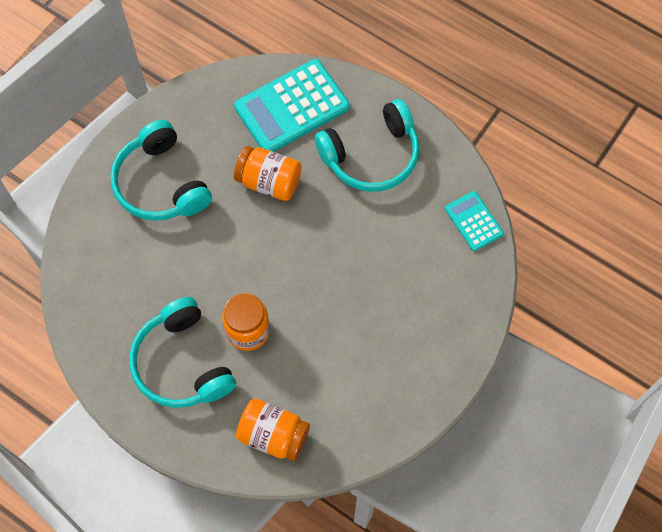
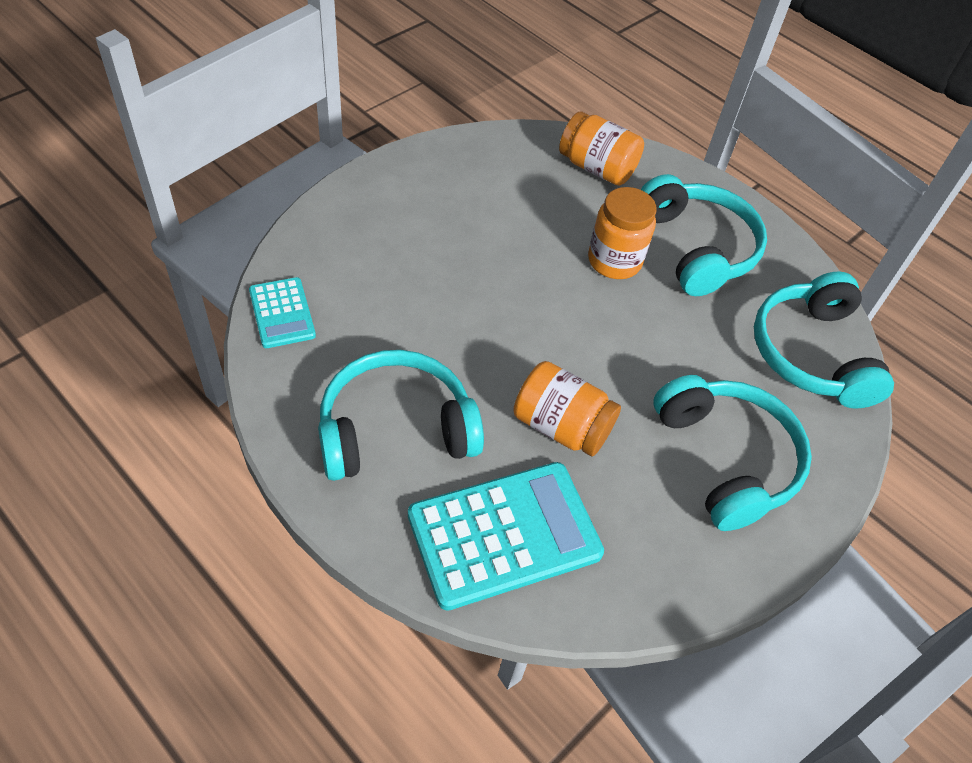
camera: 175 degrees left, 15 degrees down
(96, 281) = (812, 354): none -> turquoise headphones

